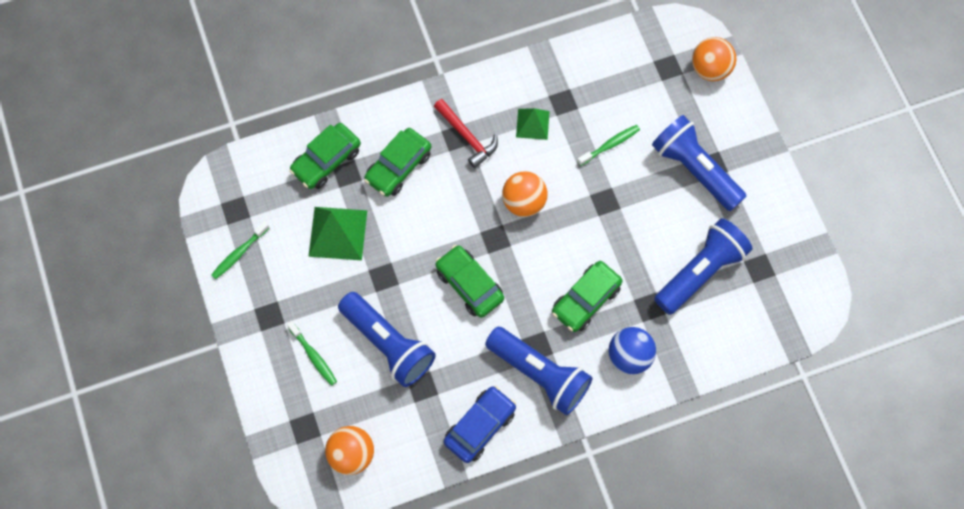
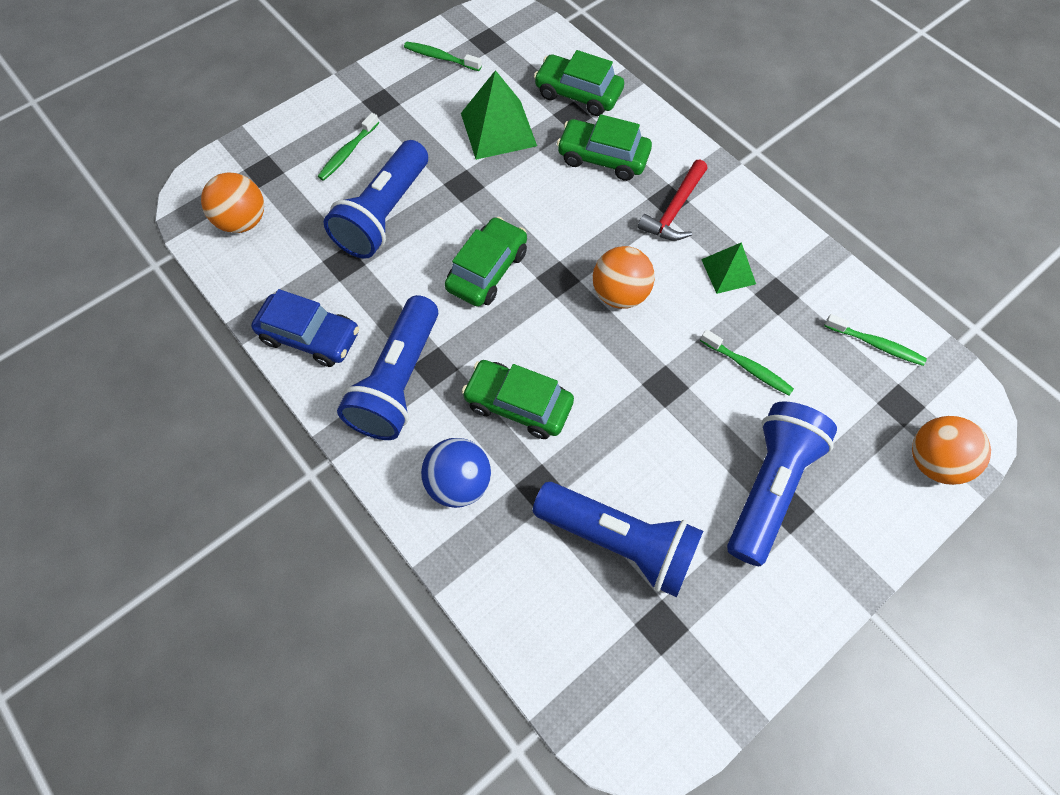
camera: 70 degrees right, 5 degrees down
(622, 60) = (876, 344): none -> green toothbrush

